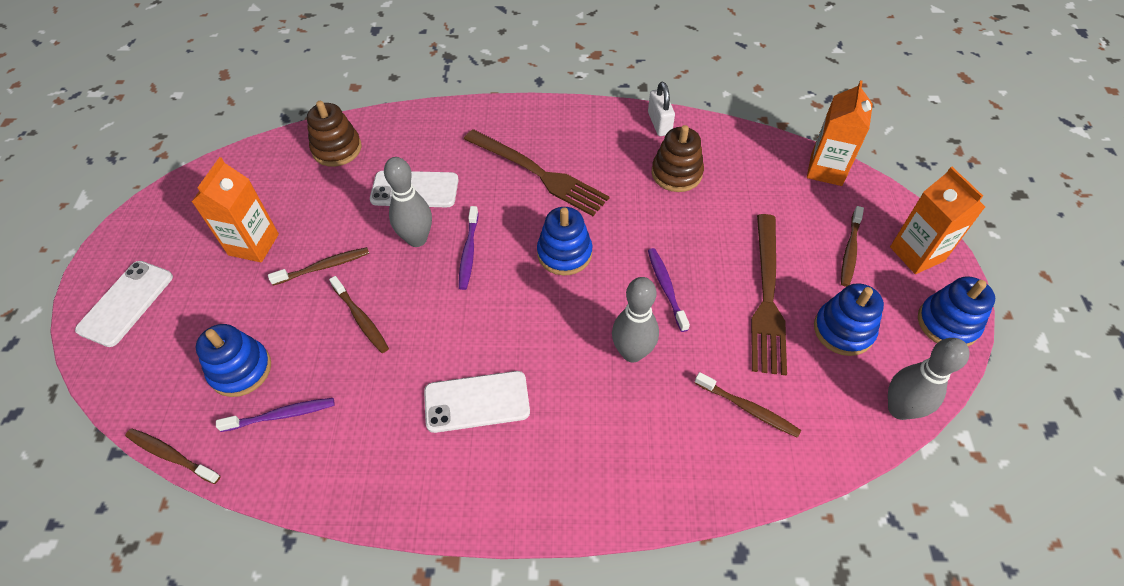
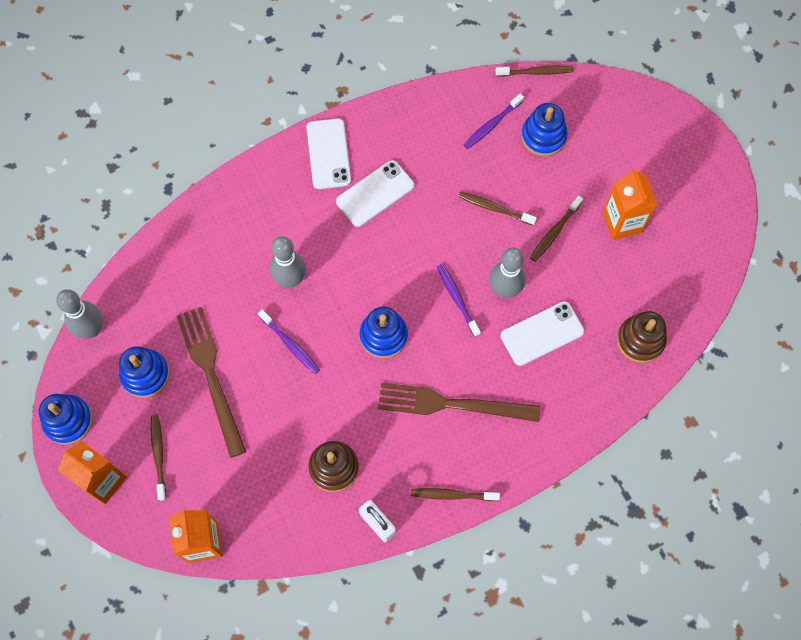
camera: 150 degrees right, 15 degrees up
(126, 303) = (664, 137): white phone -> white phone (328, 154)
(748, 408) = (194, 278): brown toothbrush -> brown toothbrush (452, 495)

